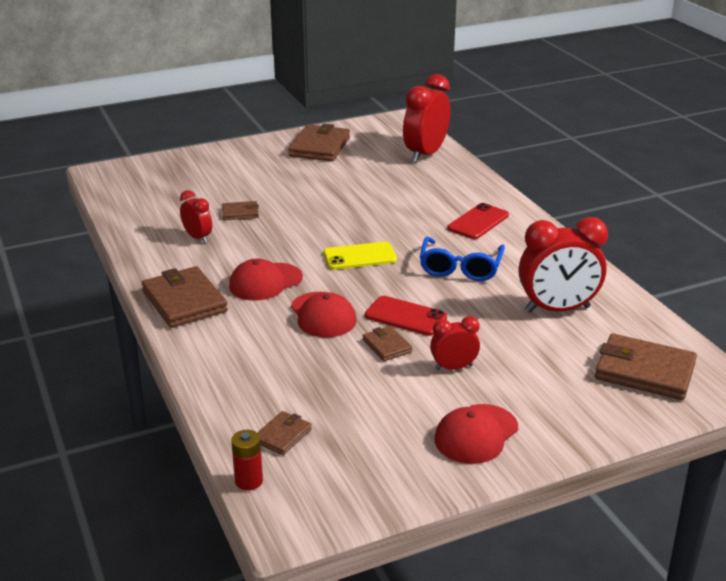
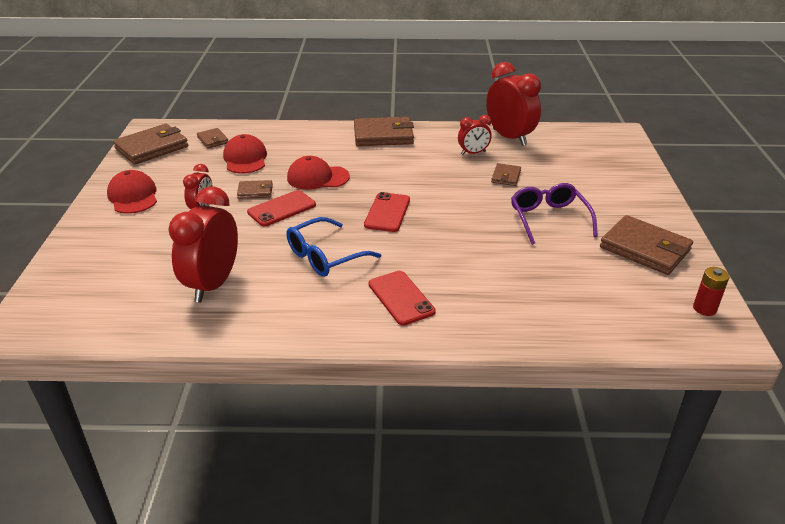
camera: 115 degrees right, 5 degrees up
(249, 481) = (191, 125): red battery -> red battery (704, 308)
(265, 282) = (383, 166): red cap -> red cap (245, 158)
(305, 184) = (549, 219): none -> purple glasses
(359, 256) = (387, 212): yellow phone -> red phone
(425, 154) = (597, 319): red clock -> red clock (509, 137)
(460, 268) = (325, 256): blue glasses -> blue glasses turned 75 degrees counterclockwise
(644, 371) = (91, 292): brown wallet -> brown wallet (152, 147)

